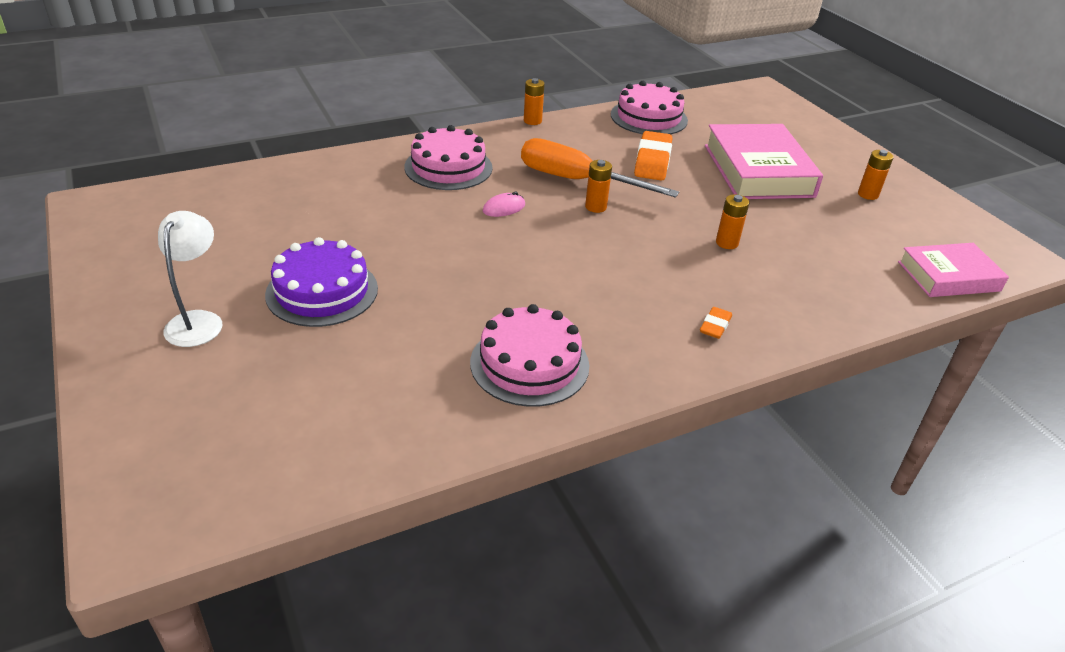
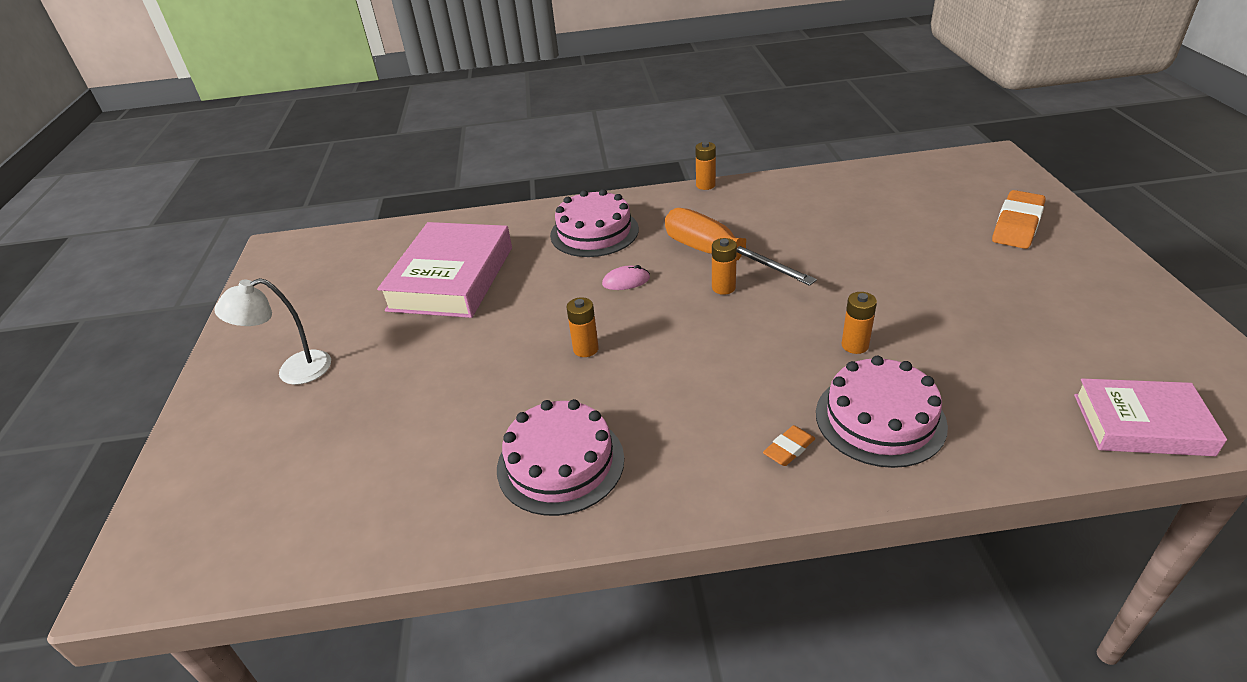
camera: 25 degrees right, 0 degrees up
(198, 321) = (293, 371): white lamp -> white lamp turned 135 degrees counterclockwise
(322, 291) = (410, 354): purple cake -> none
(649, 117) = (836, 186): pink cake -> pink cake (880, 419)
(652, 161) = (815, 238): orange eraser -> orange eraser (1017, 225)
(758, 170) = (938, 257): pink book -> pink book (451, 278)
(868, 194) = (1073, 299): orange battery -> orange battery (585, 349)

